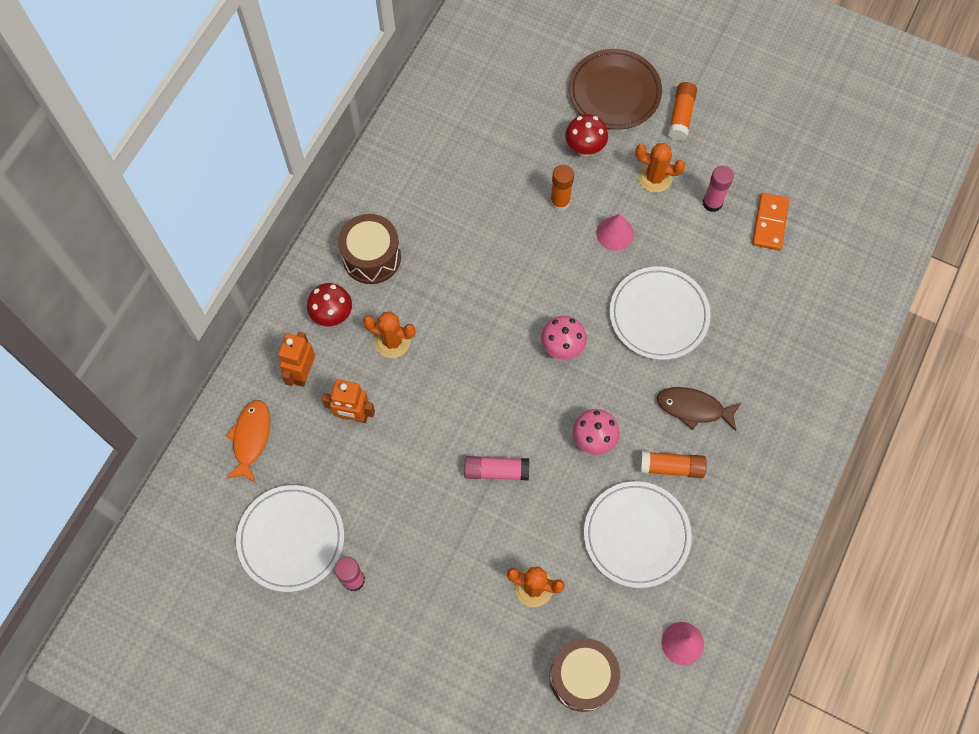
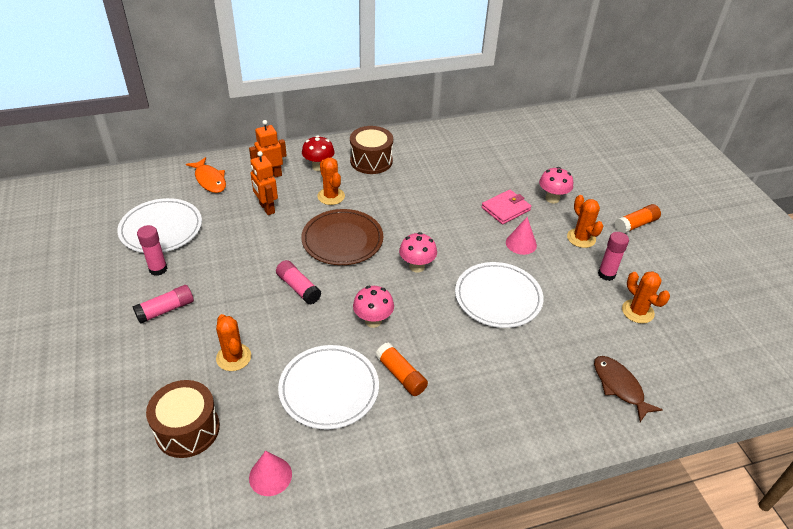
camera: 45 degrees right, 25 degrees down
(251, 438) = (209, 180): orange fish -> orange fish turned 90 degrees clockwise
(420, 608) = (165, 310): none -> pink glue stick
(560, 202) = (505, 209): orange glue stick -> pink wallet
(584, 148) = (552, 198): red mushroom -> pink mushroom
(614, 92) = (603, 189): brown plate -> brown plate (342, 240)
(694, 408) = (458, 359): brown fish -> brown fish (619, 387)
(770, 223) = (637, 311): orange domino -> orange cactus

